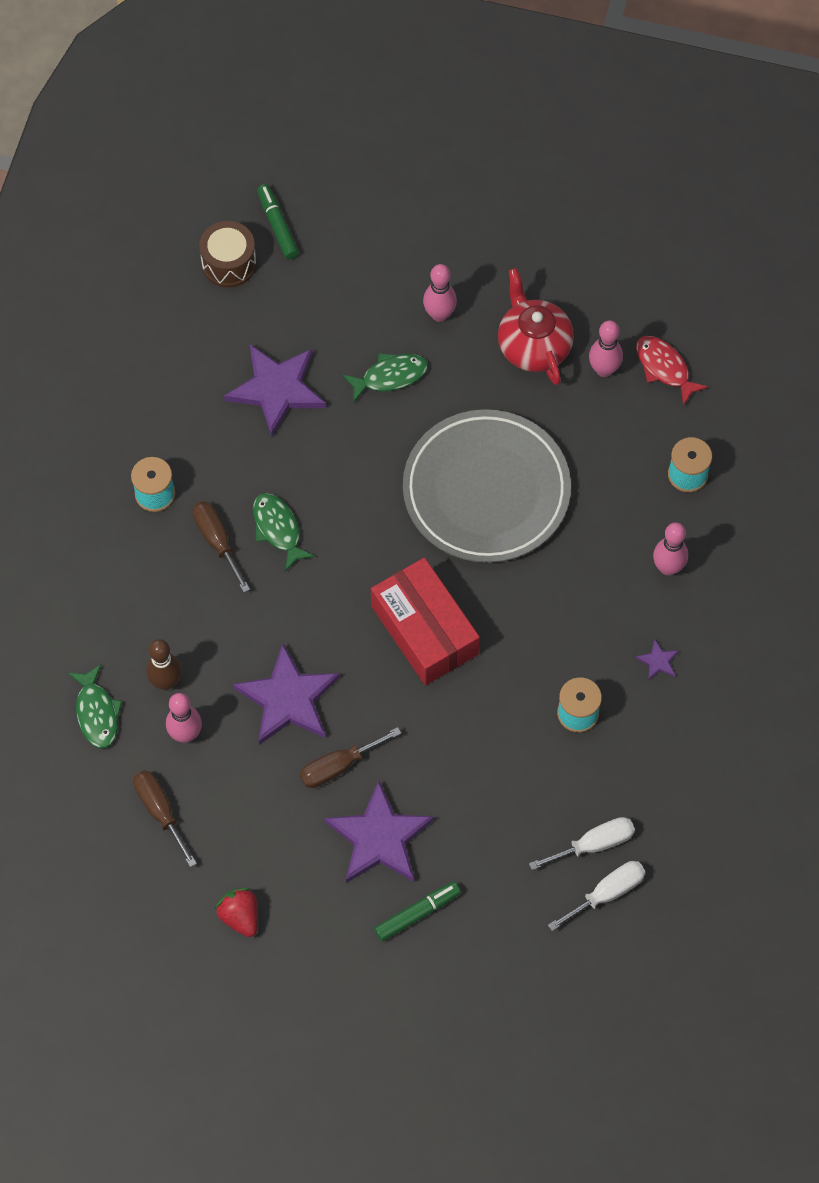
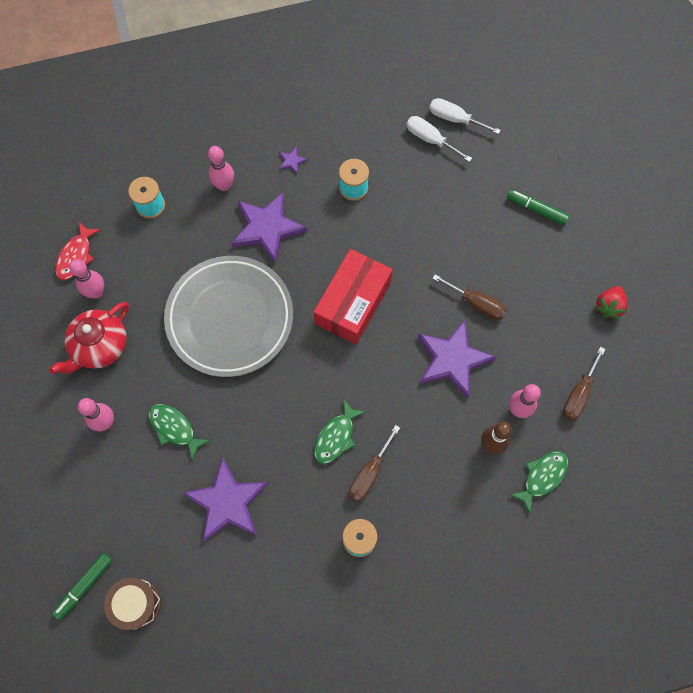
camera: 120 degrees left, 5 degrees up
(379, 838) = (505, 255): purple star -> purple star (267, 228)

